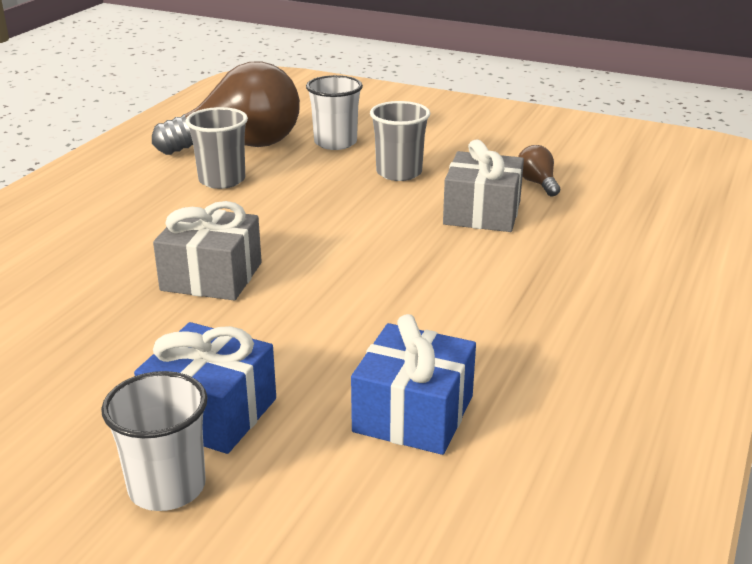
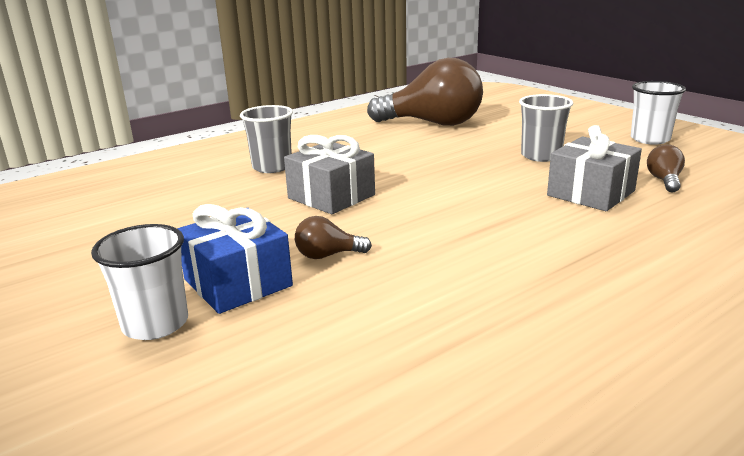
camera: 30 degrees right, 5 degrees down
(222, 180) = (399, 141): grey cup -> grey cup (272, 167)
(279, 353) = (327, 255): none -> brown light bulb
(335, 143) = (506, 130): white cup -> white cup (650, 139)
(413, 414) = (388, 327): blue gift -> none

